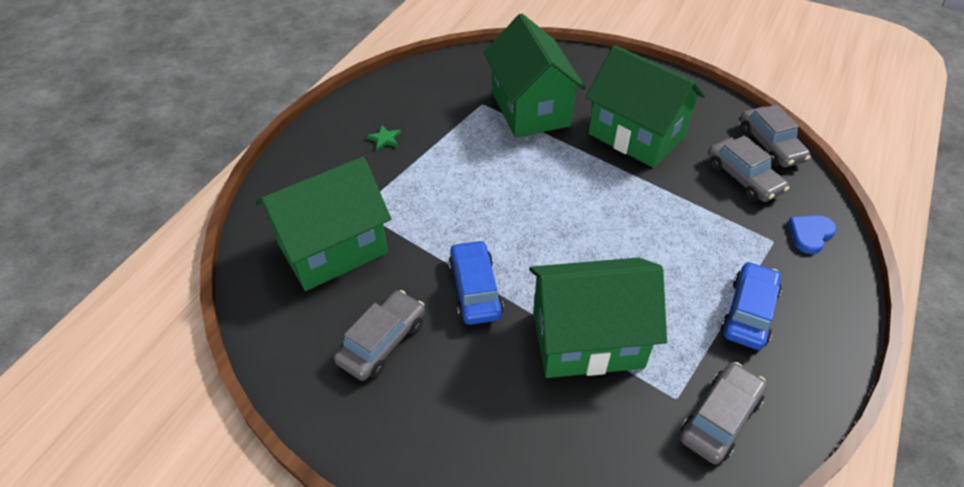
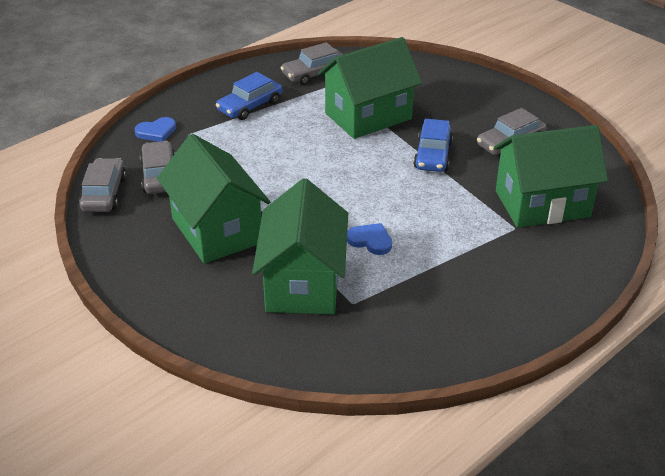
camera: 160 degrees left, 10 degrees down
(385, 139) = (476, 288): green star -> none
(494, 160) = (370, 241): none -> blue heart
(587, 339) = (368, 116): green house -> green house turned 45 degrees counterclockwise

